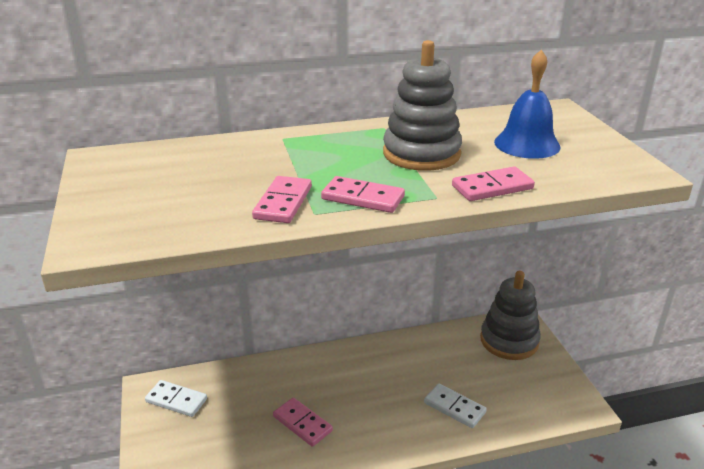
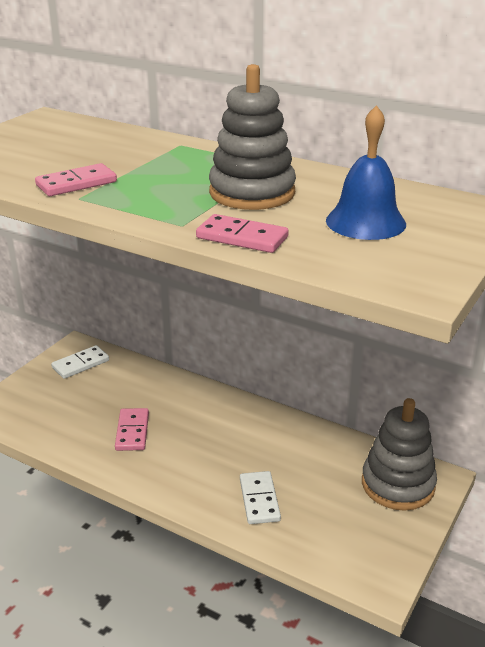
camera: 45 degrees right, 0 degrees up
(176, 400) = (81, 364): white domino -> white domino turned 75 degrees clockwise
(363, 198) = (131, 202): pink domino -> none

